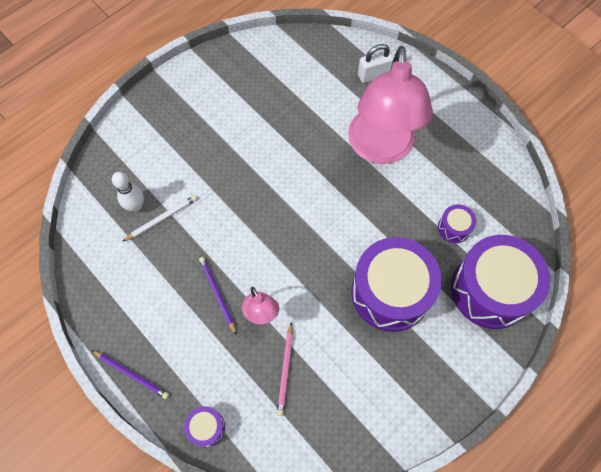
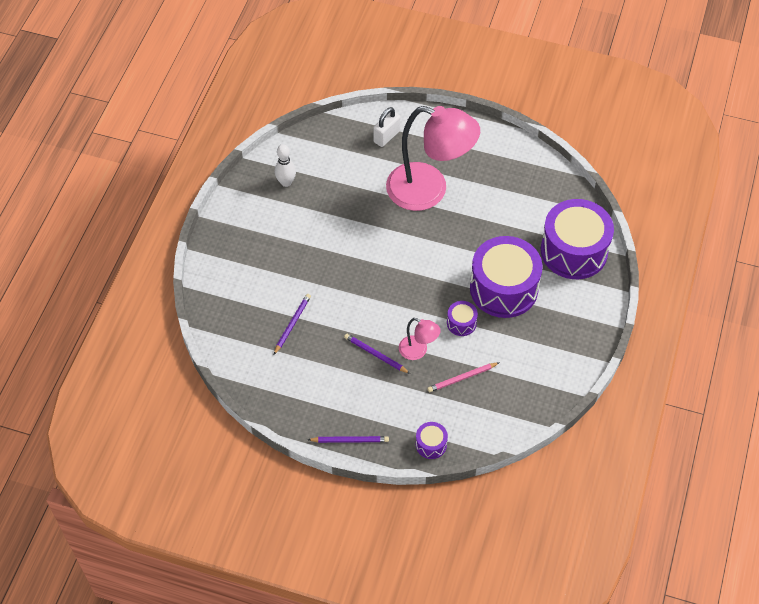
camera: 30 degrees left, 10 degrees down
(136, 206) = (264, 325): white bowling pin -> white bowling pin (286, 182)
(161, 218) = (292, 324): white pencil -> purple pencil
(285, 370) = (462, 378): pink pencil -> pink pencil turned 90 degrees clockwise
(380, 149) = (429, 190): pink lamp -> pink lamp turned 45 degrees counterclockwise
(454, 228) = (521, 221): purple drum -> purple drum (461, 323)

